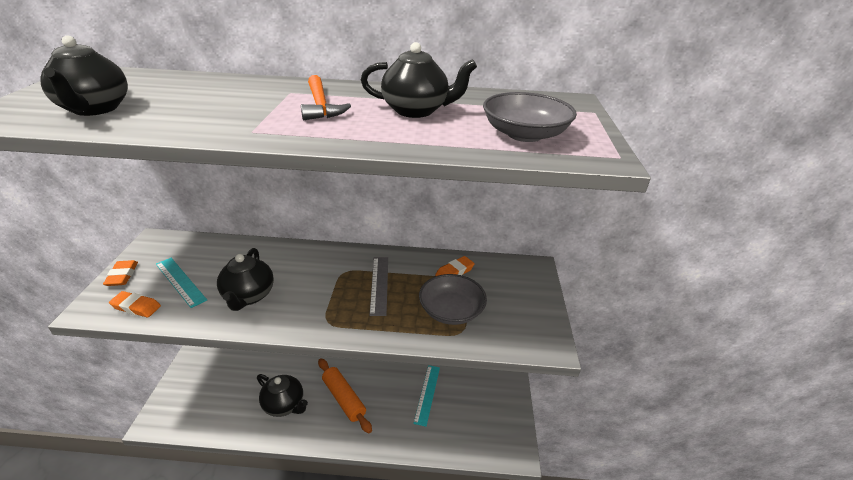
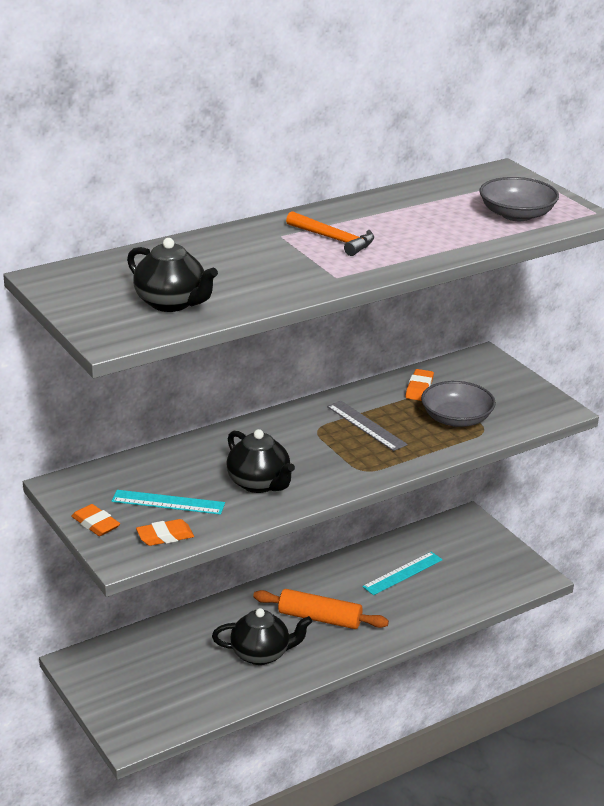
camera: 35 degrees left, 5 degrees down
(416, 111) = (412, 220): black teapot -> none
(427, 394) = (403, 573): turquoise ruler -> turquoise ruler turned 75 degrees clockwise

